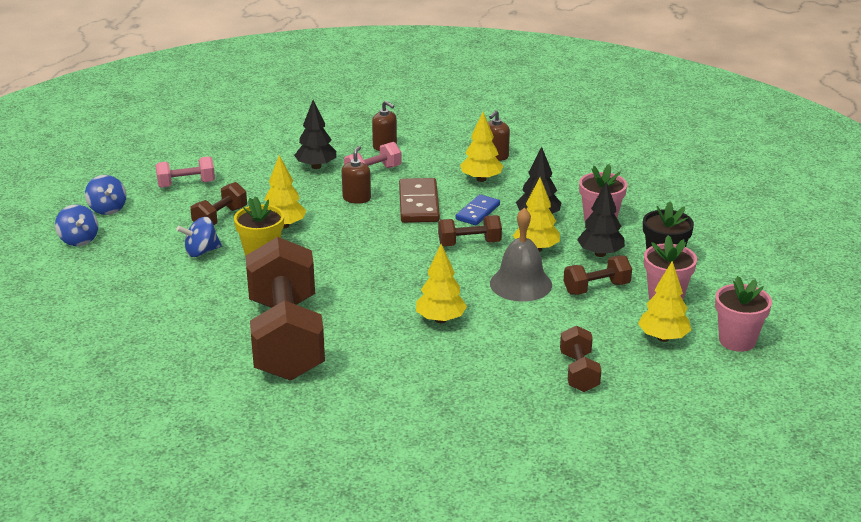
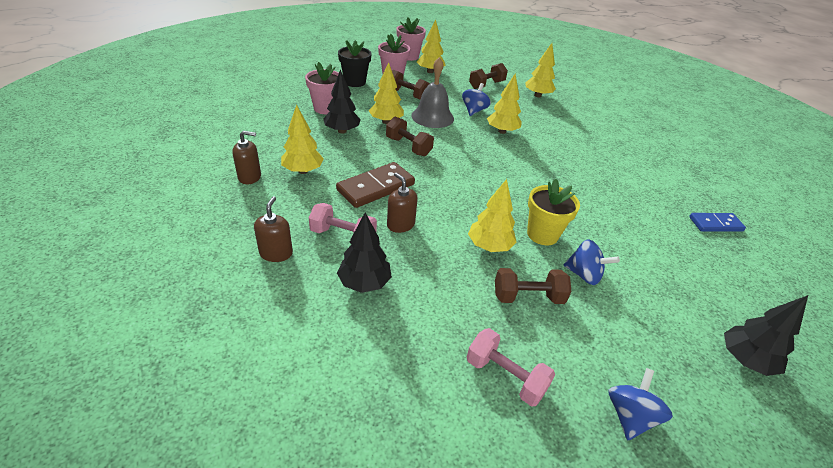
camera: 130 degrees left, 10 degrees up
(79, 240) = (695, 389): blue spinning top -> blue spinning top (474, 111)
(286, 338) = (598, 177): brown dumbbell -> none
(356, 198) = (400, 224): brown soap dispenser -> brown soap dispenser turned 75 degrees clockwise
(478, 212) = (361, 156): blue domino -> blue domino (715, 224)
(506, 407) = (537, 95): none -> yellow tree
(600, 254) = (367, 101): black tree -> black tree (745, 360)

